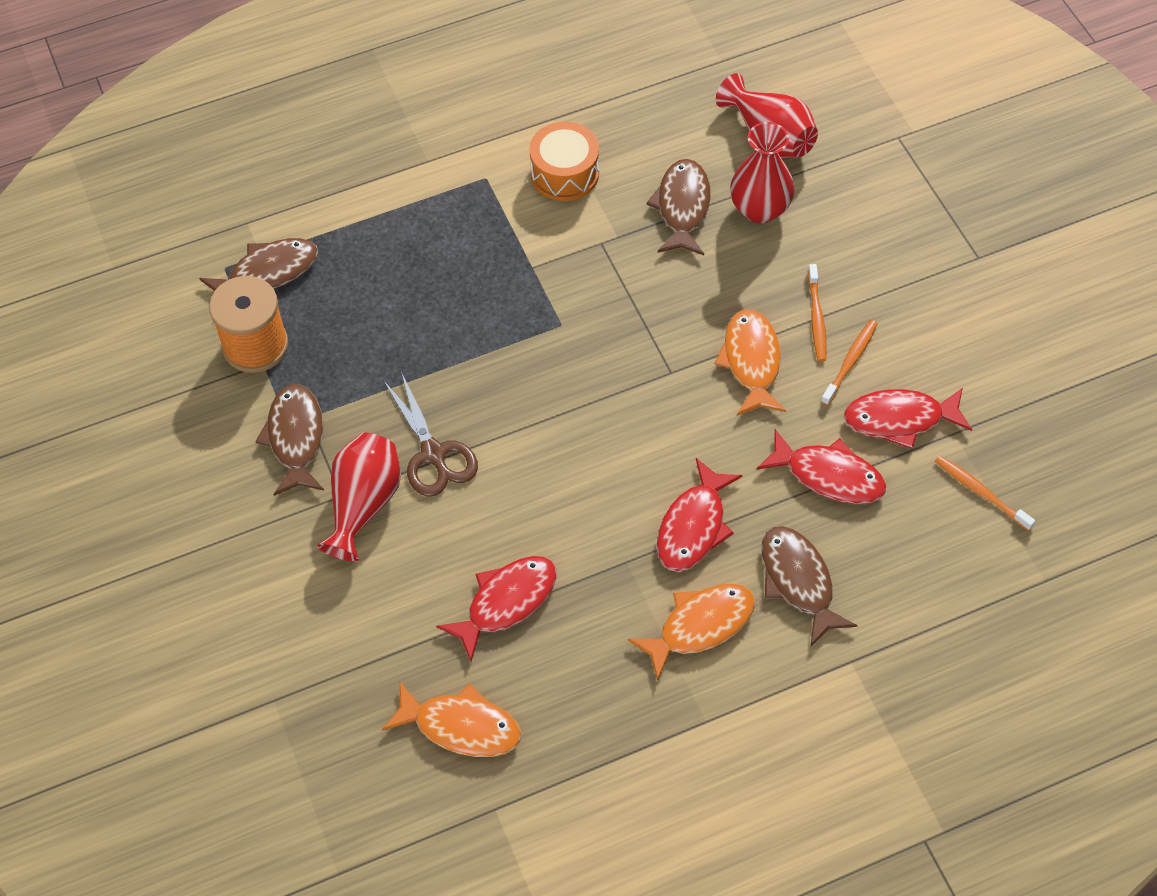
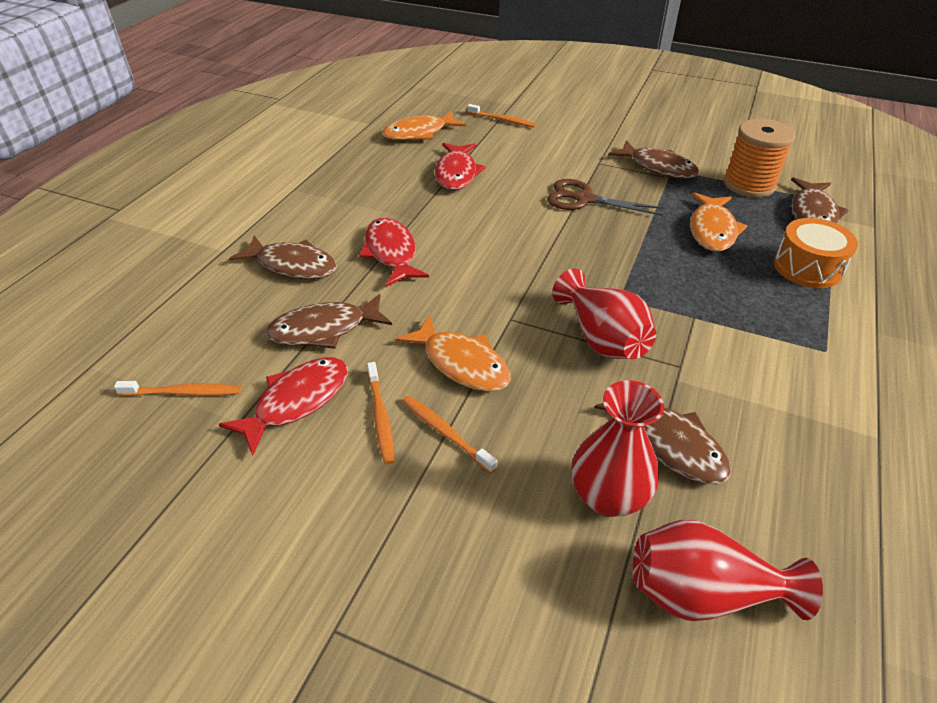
camera: 135 degrees right, 15 degrees down
(332, 669) = (503, 120): none -> orange toothbrush
(364, 504) = (582, 166): red vase -> red vase (602, 338)
(564, 173) = (789, 397): orange drum -> orange drum (807, 267)
(700, 626) = (337, 217): orange fish -> orange fish (712, 230)
(829, 475) = (324, 329): red fish -> brown fish

